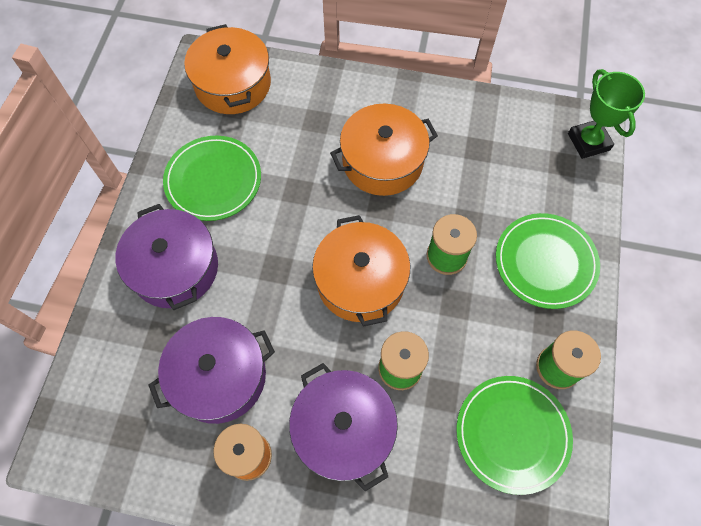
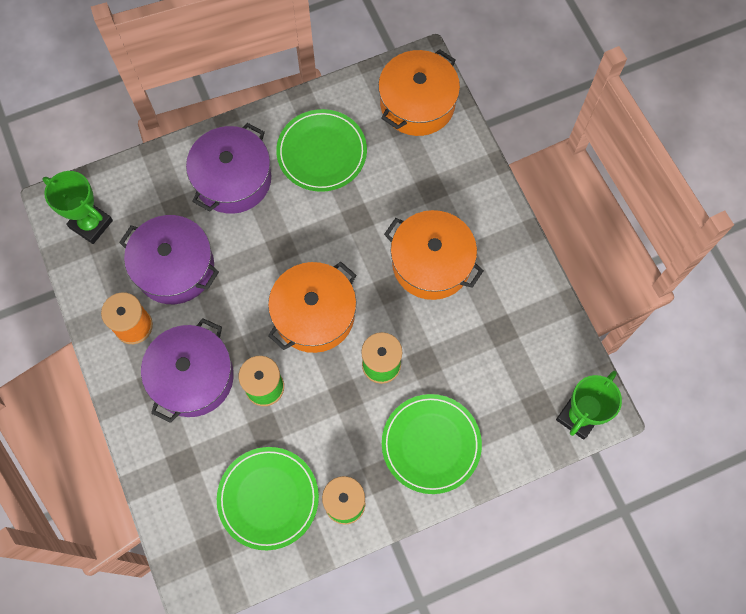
camera: 55 degrees right, 5 degrees up
(107, 431) = (91, 224): none -> green trophy

